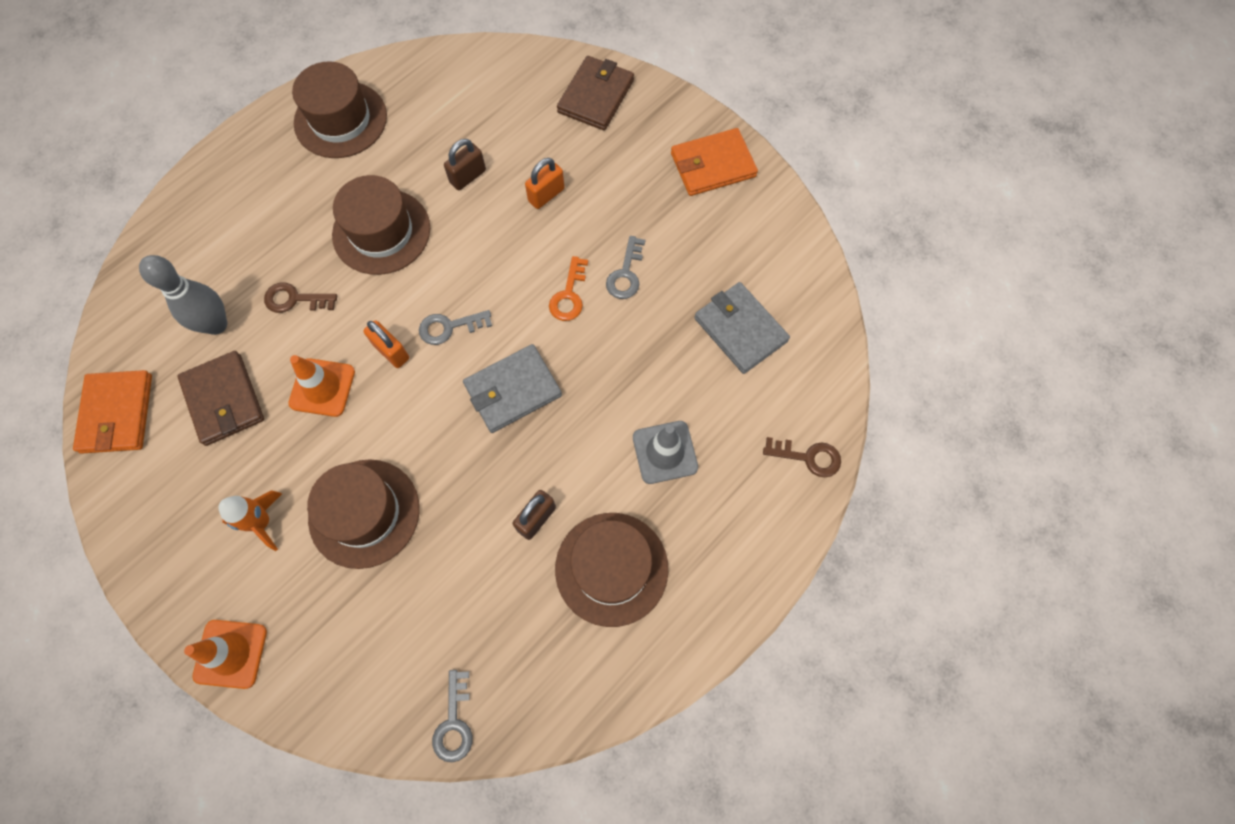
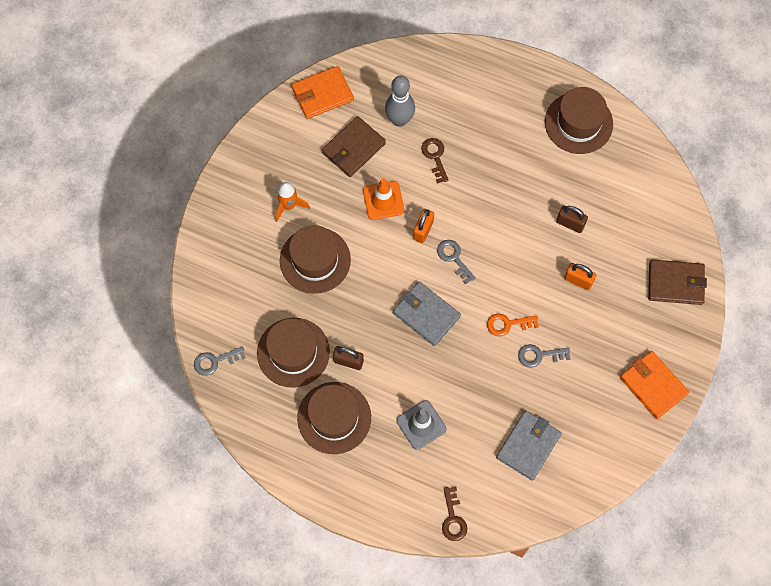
camera: 70 degrees right, 0 degrees up
(230, 653) = (211, 224): orange traffic cone -> none
(381, 231) = (505, 187): brown hat -> brown hat (293, 352)

